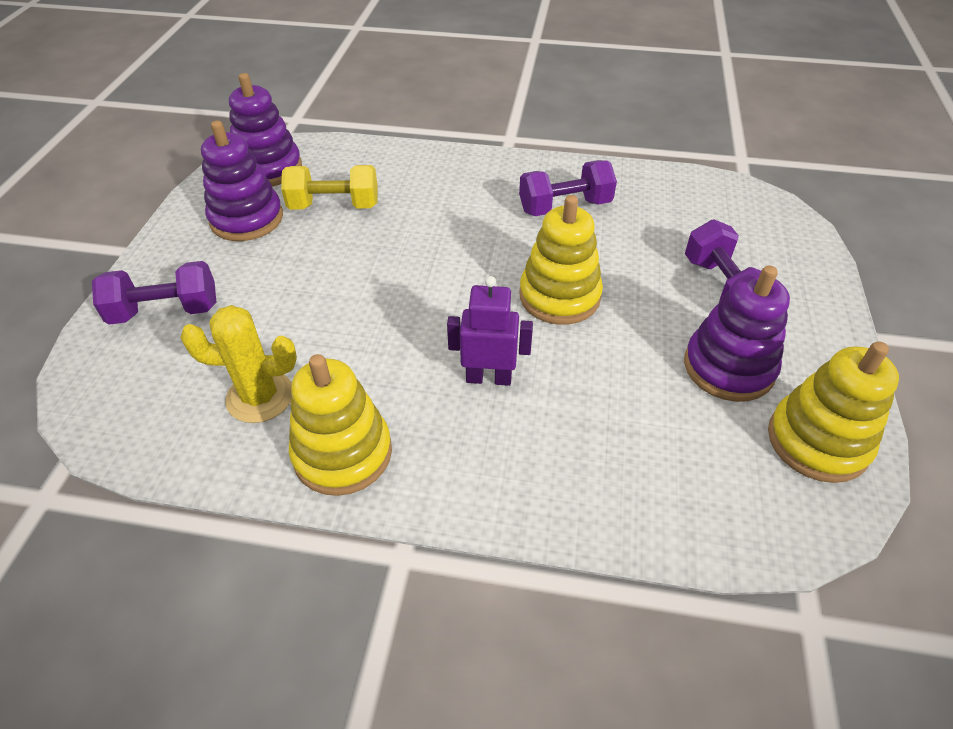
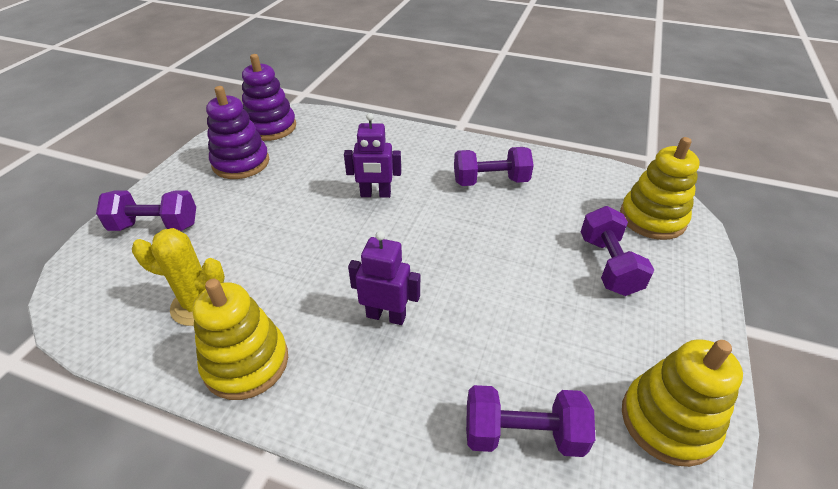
camera: 10 degrees right, 5 degrees down
(334, 206) = (309, 160): yellow dumbbell -> none
(431, 239) = (375, 194): none -> purple robot
(559, 296) = (465, 254): yellow stacking toy -> yellow stacking toy (652, 218)
(673, 478) = (523, 434): none -> purple dumbbell
(728, 367) = (598, 337): purple stacking toy -> none

